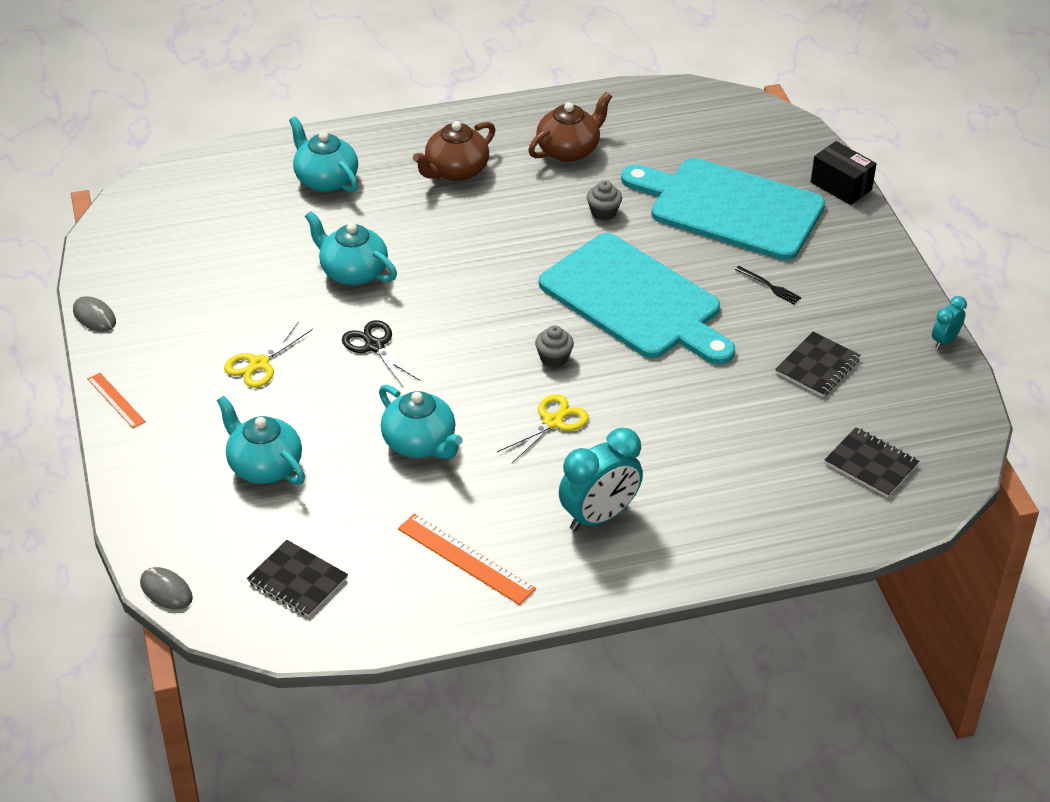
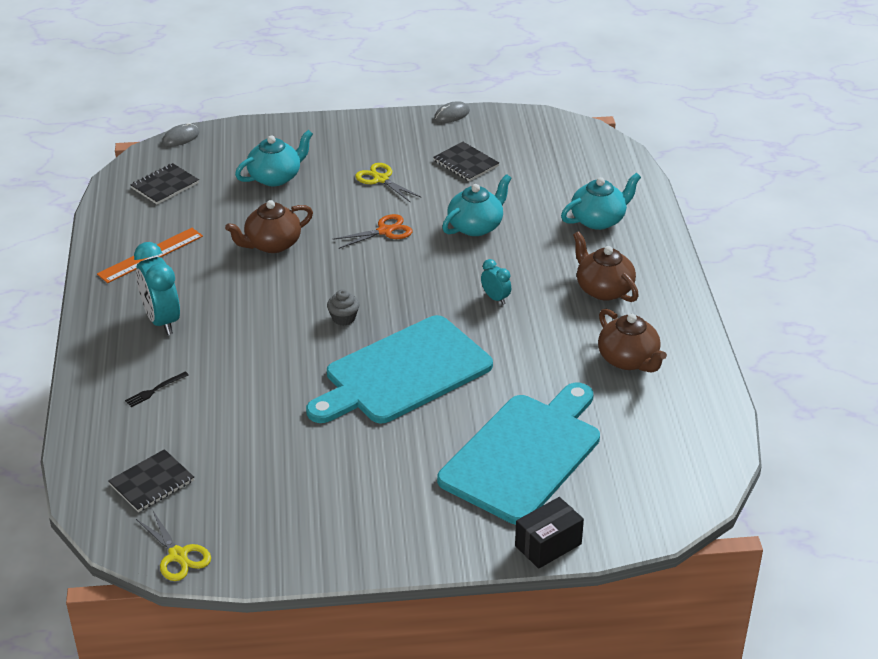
camera: 100 degrees right, 5 degrees down
(116, 400) = (362, 122): orange ruler -> none
(374, 346) = (385, 231): black scissors -> orange scissors
(420, 443) = (272, 244): turquoise teapot -> brown teapot
(553, 422) = (271, 310): yellow scissors -> yellow scissors (178, 555)
(603, 212) = (530, 370): grey cupcake -> none
(769, 286) = (402, 461): black fork -> black fork (155, 390)
(817, 366) = (284, 473): black notebook -> black notebook (466, 163)
(944, 341) = (290, 571): turquoise clock -> turquoise clock (495, 298)

